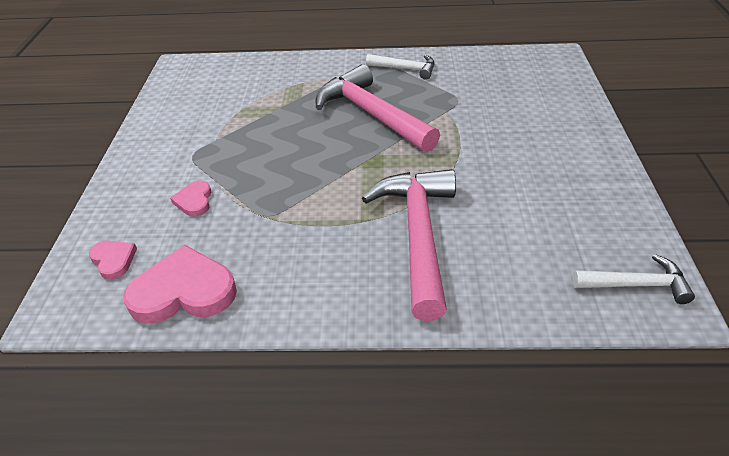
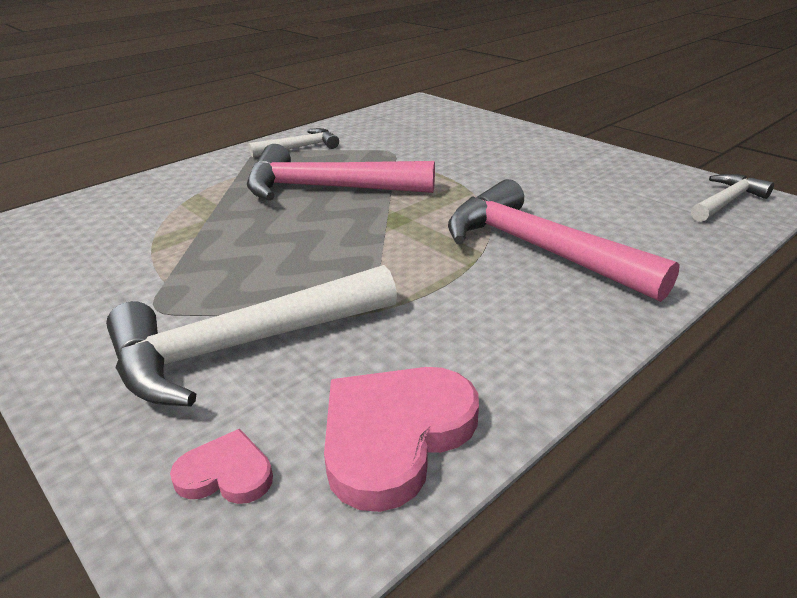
camera: 45 degrees left, 10 degrees down
(194, 201) = (242, 346): pink heart -> white hammer

